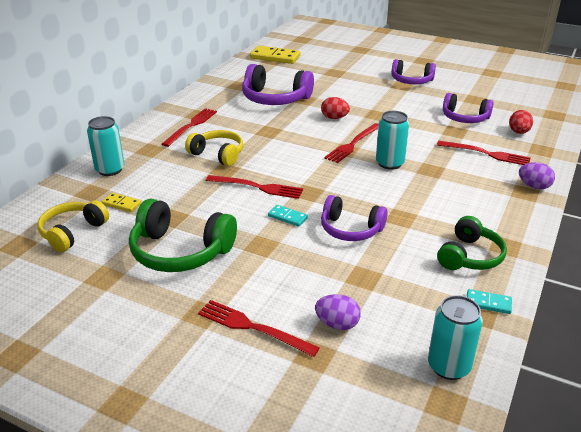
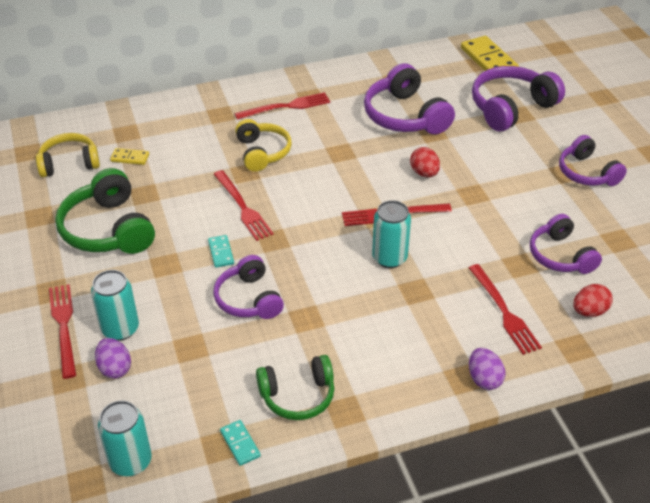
camera: 45 degrees right, 10 degrees up
(110, 170) = (165, 118): turquoise can -> turquoise can (120, 329)
(121, 204) = (130, 158): yellow domino -> yellow domino turned 60 degrees counterclockwise
(325, 71) = (511, 108): none -> purple headphones

